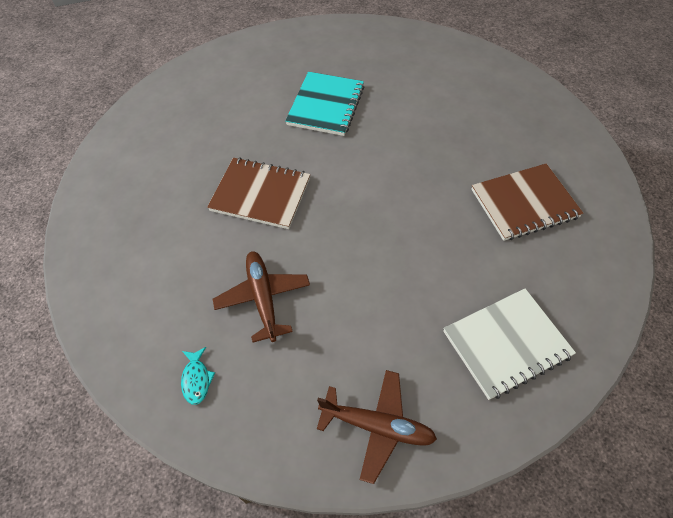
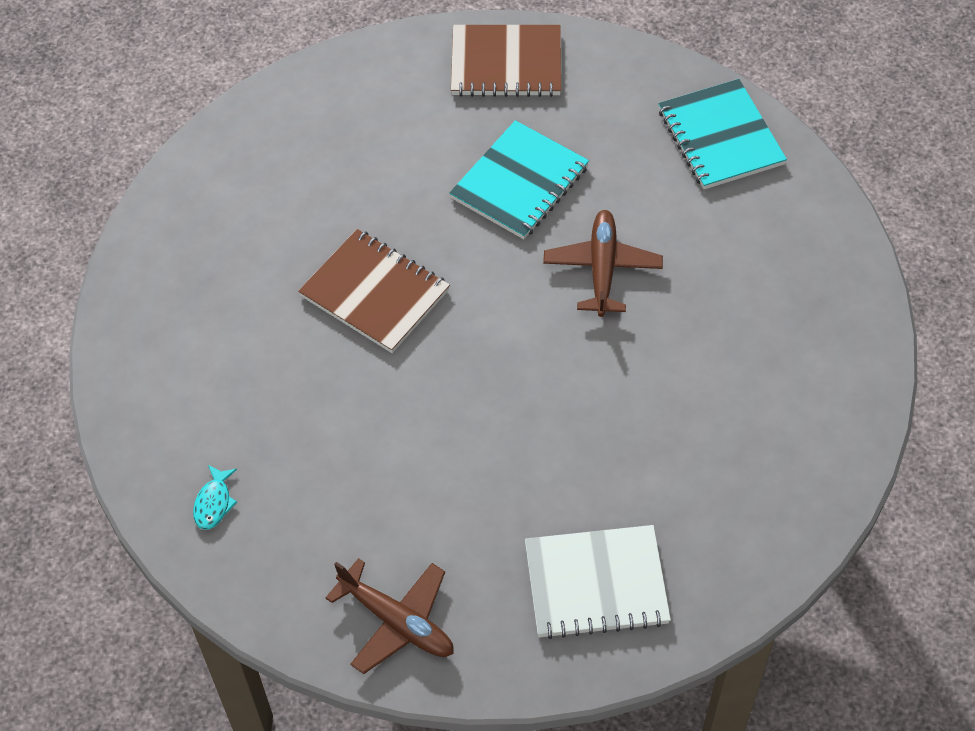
camera: 20 degrees right, 0 degrees up
(263, 298) = (325, 432): brown plane -> brown plane (602, 268)
(431, 52) = (720, 137): none -> turquoise notebook
(524, 203) = (723, 416): brown notebook -> brown notebook (506, 63)

